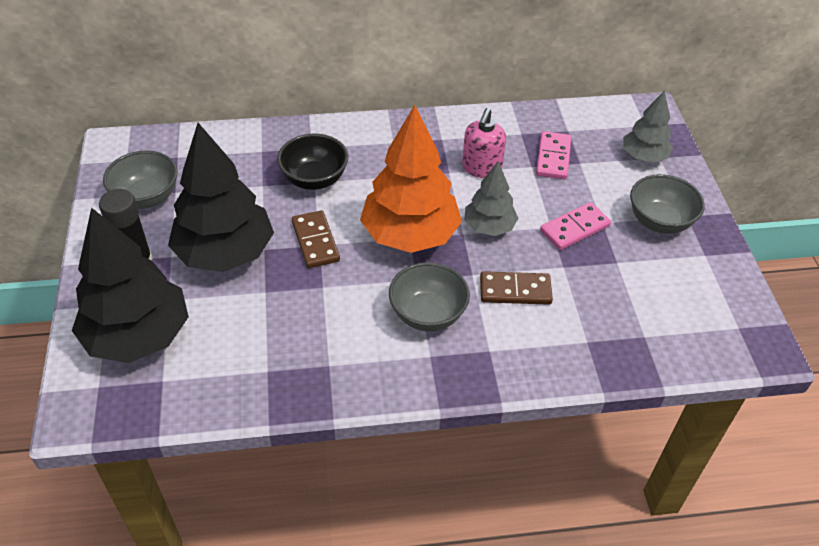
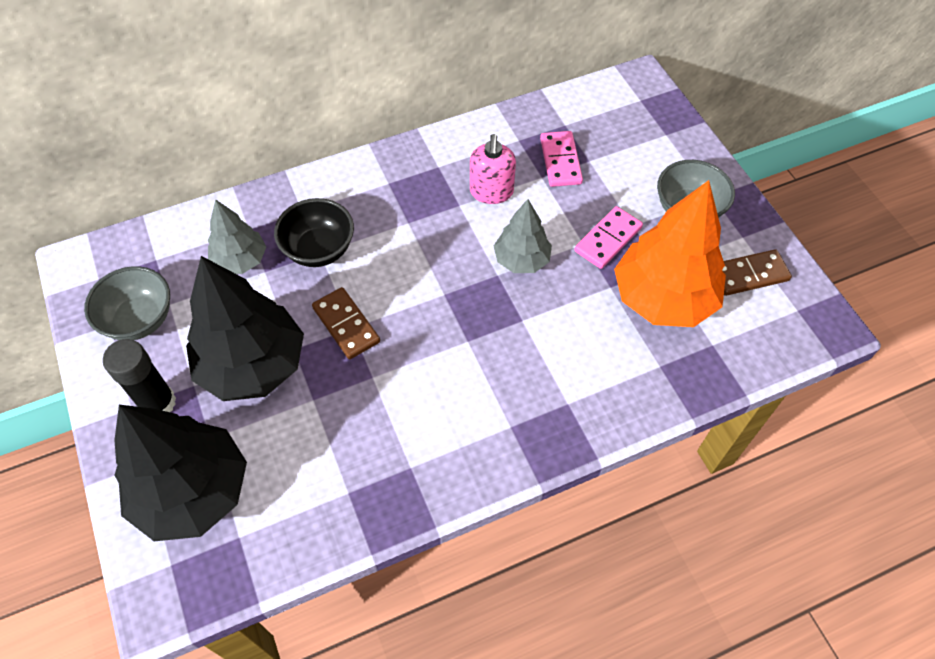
camera: 15 degrees left, 10 degrees up
(410, 235) = (443, 291): orange tree -> orange tree (663, 298)
(427, 314) = (492, 379): grey bowl -> none
(515, 290) = (571, 327): brown domino -> brown domino (749, 275)
(644, 156) = (650, 137): grey tree -> grey tree (240, 261)

